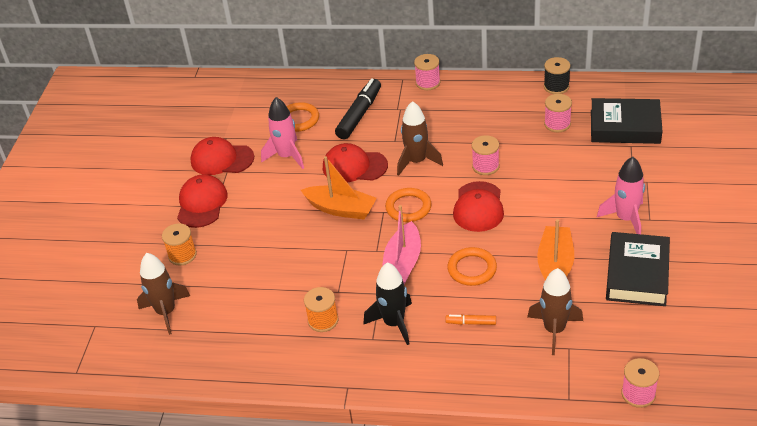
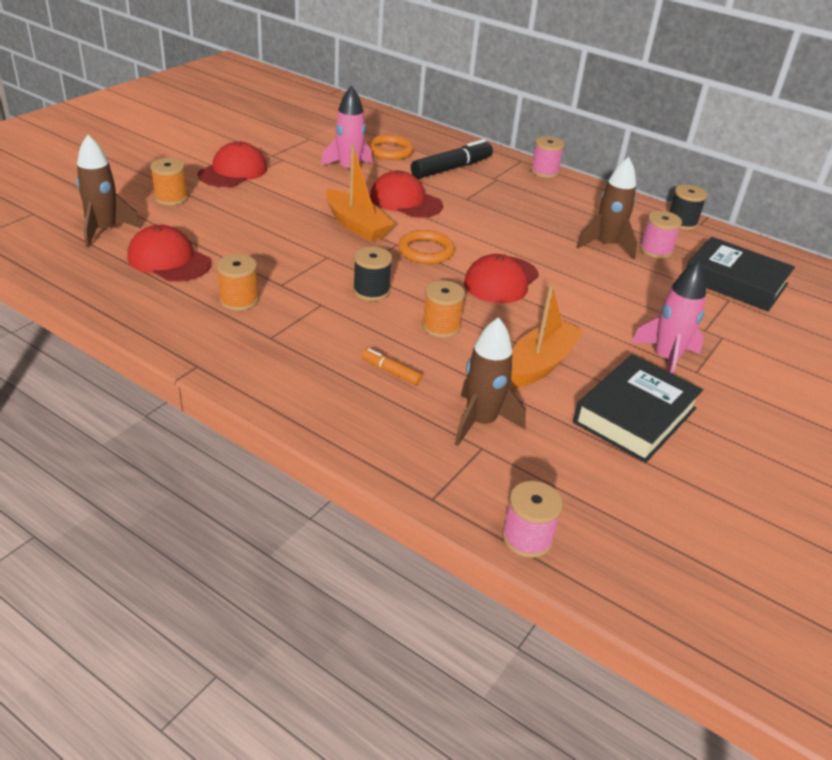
camera: 20 degrees right, 5 degrees down
(222, 159) = (288, 150): red cap -> red cap (169, 260)
(394, 323) = (307, 334): black rocket -> none
(402, 264) = (371, 291): pink boat -> black spool
(417, 161) = (472, 221): brown rocket -> brown rocket (606, 245)
(472, 269) = (441, 326): orange ring -> orange spool
(485, 166) = (542, 252): pink spool -> none

